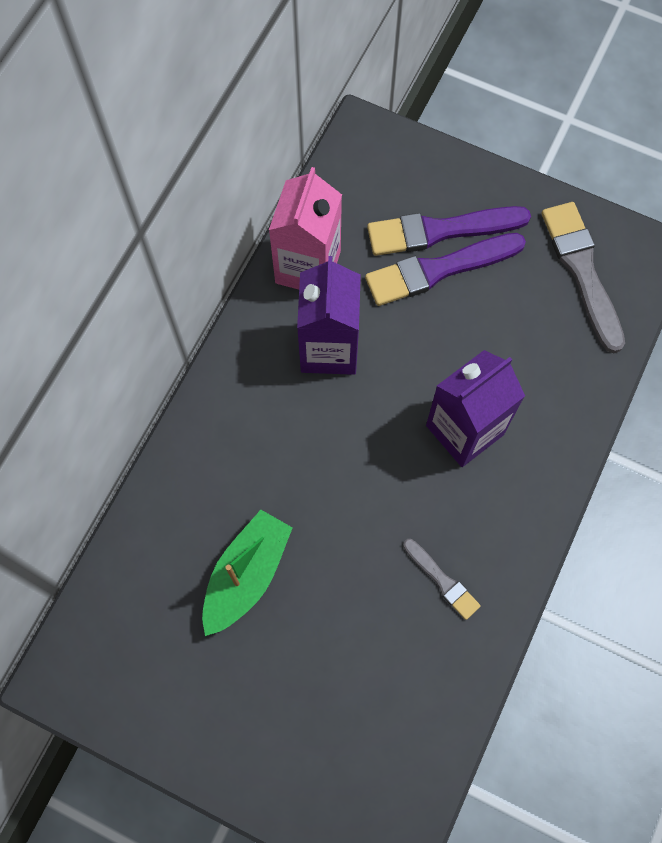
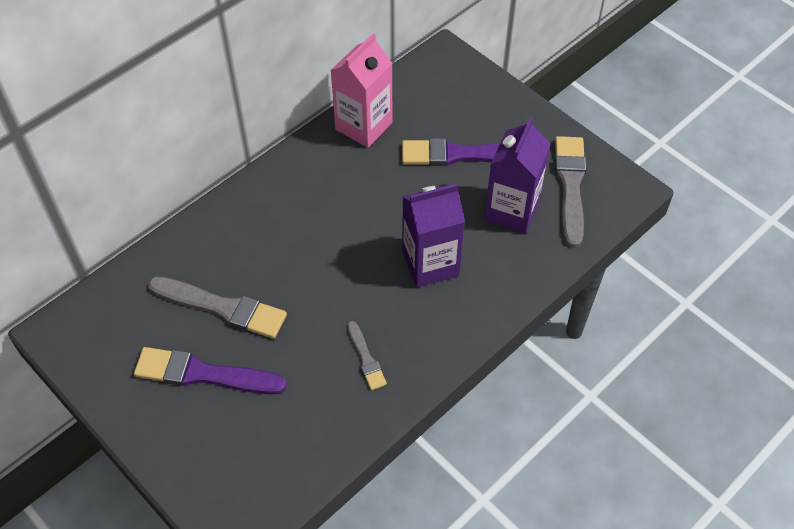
camera: 20 degrees right, 15 degrees down
(246, 575) = (222, 308): green boat -> grey brush
(329, 348) = (354, 181): purple carton -> purple carton (511, 210)
(441, 230) = (473, 130): purple brush -> purple brush (204, 374)

